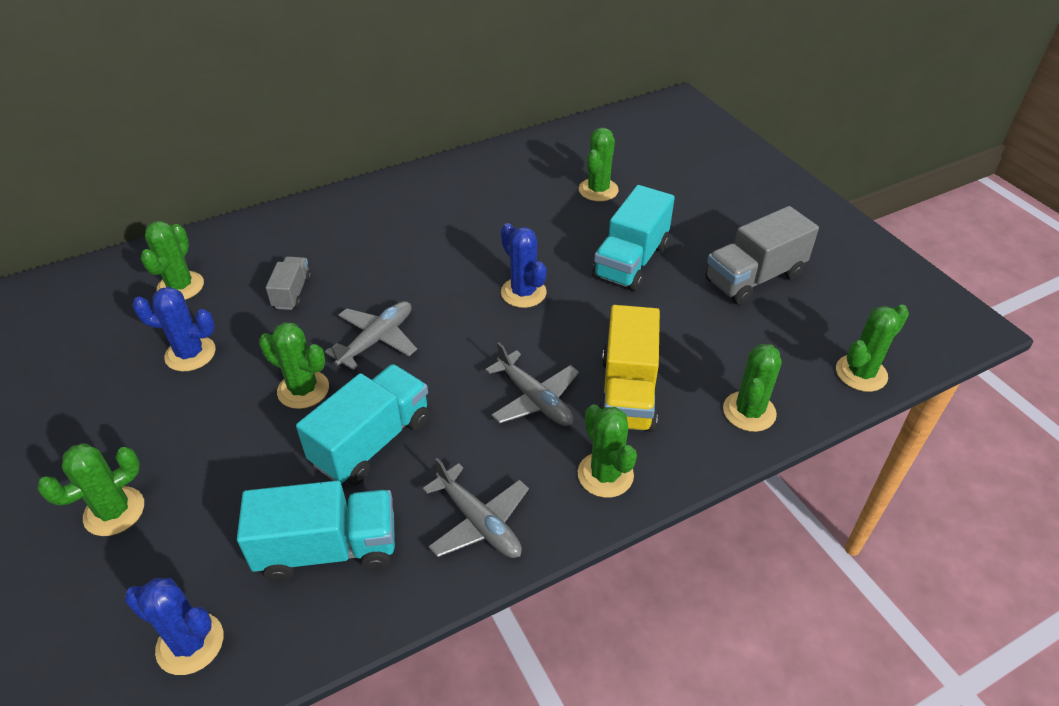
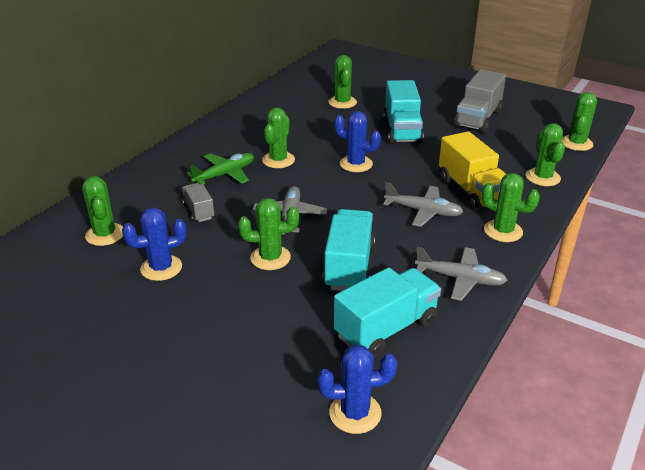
camera: 30 degrees left, 10 degrees down
(114, 511) = (212, 372): green cactus -> green cactus (278, 160)
(364, 251) = (225, 174): none -> green plane

